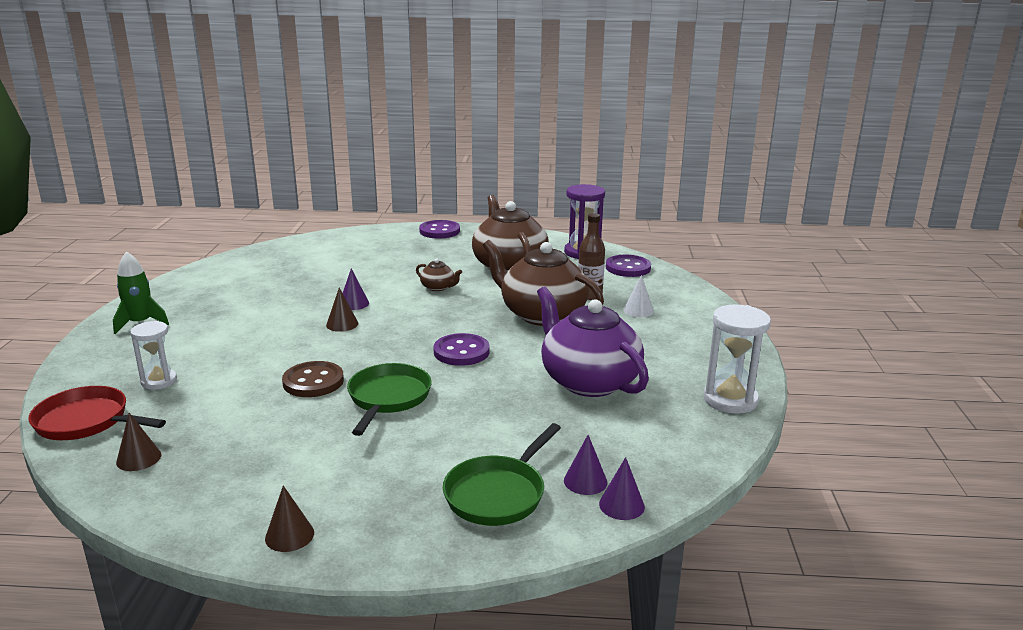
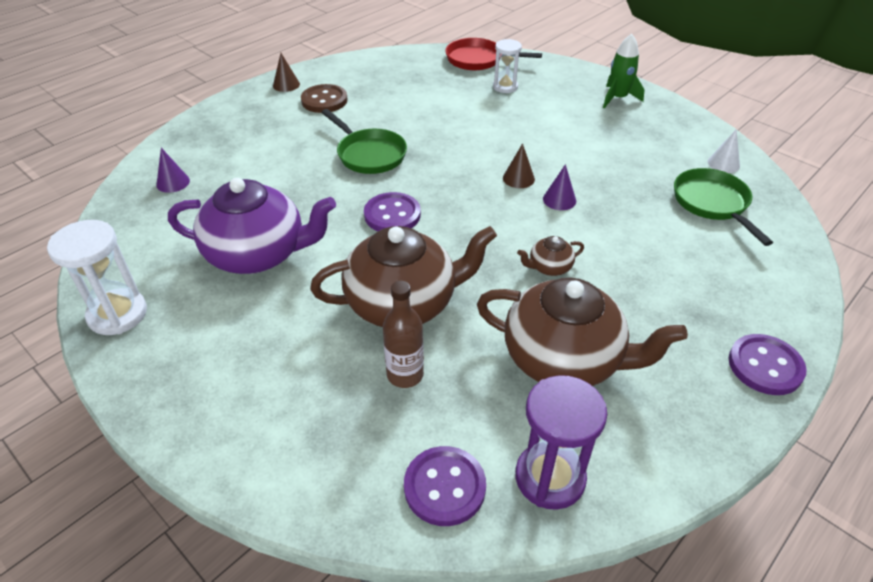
camera: 130 degrees right, 20 degrees up
(87, 421) = (478, 60): red pan -> red pan turned 135 degrees counterclockwise
(139, 458) = (415, 65): brown cone -> none
(313, 381) = (432, 135): brown button -> brown button (324, 100)
(498, 494) = (215, 149): green pan -> green pan (712, 203)
(621, 505) = (136, 182): purple cone -> none
(638, 310) = (322, 388): white cone -> white cone (723, 164)

